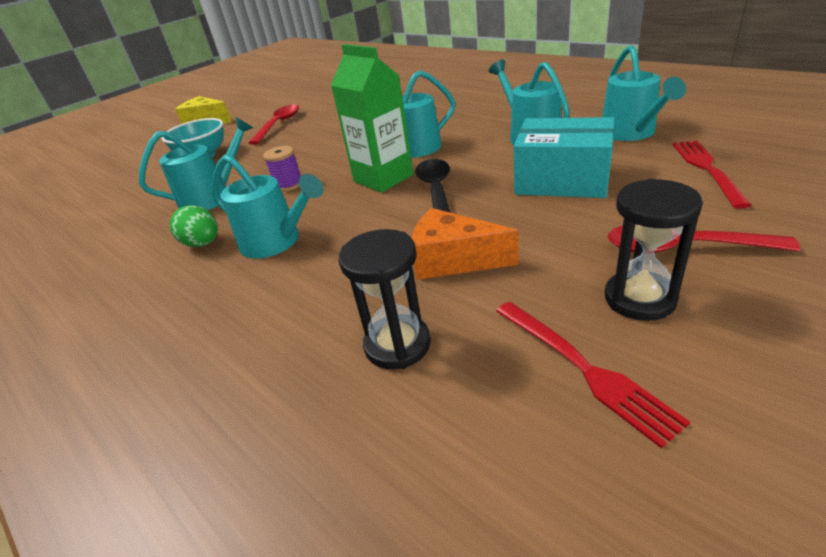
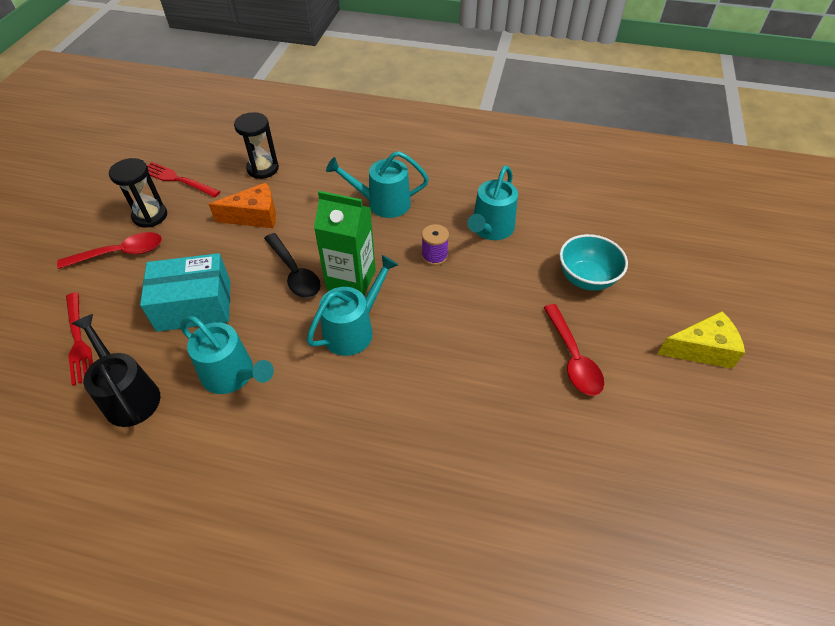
camera: 145 degrees right, 15 degrees up
(203, 244) = (436, 191): green egg -> none
(630, 133) = (129, 396): turquoise watering can -> black watering can

